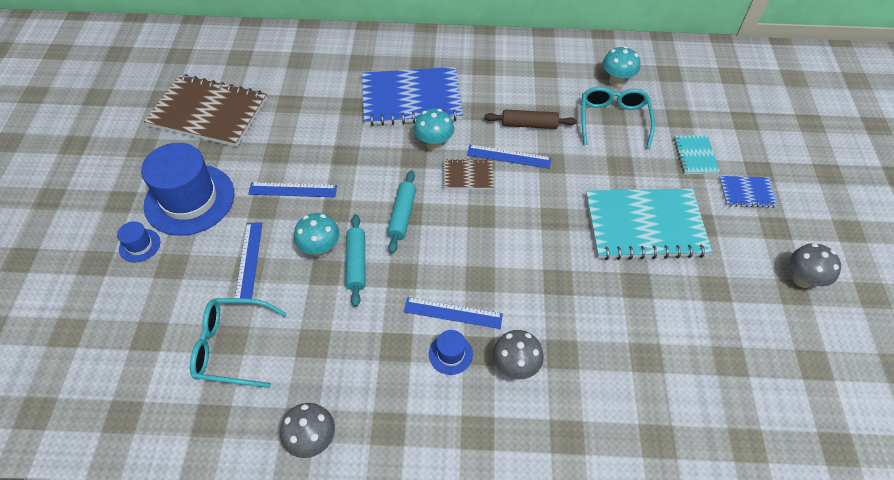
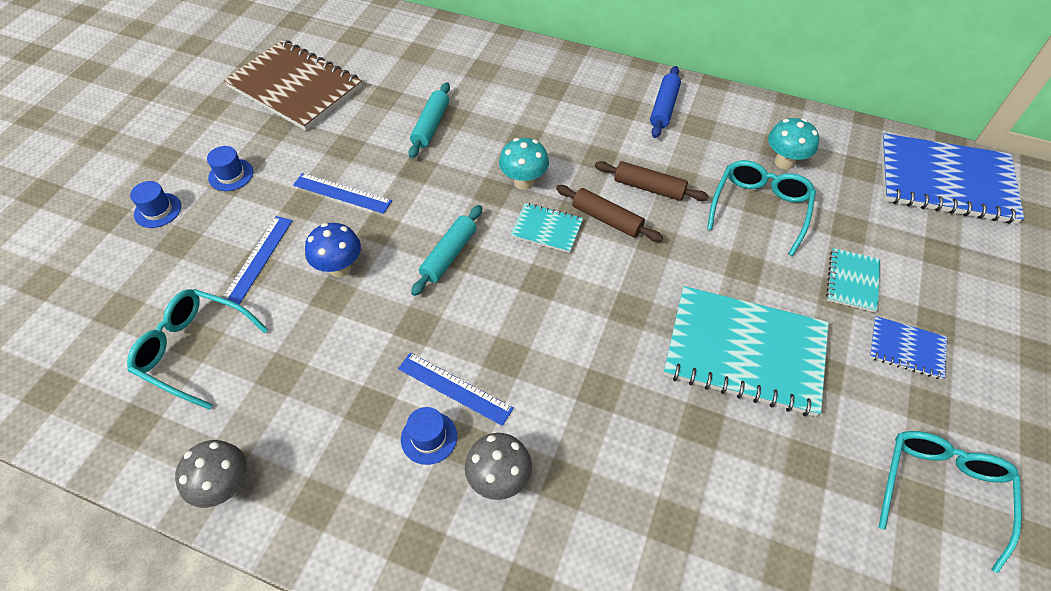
camera: 20 degrees right, 0 degrees up
(189, 199) = (231, 175): blue hat -> blue hat, size x0.43
(320, 249) = (340, 268): turquoise mushroom -> blue mushroom
(356, 263) = (372, 295): turquoise rolling pin -> turquoise rolling pin (431, 126)
(411, 99) = (521, 124): blue notebook -> blue notebook (945, 181)
(467, 175) = (547, 229): brown notebook -> turquoise notebook
(509, 156) = (607, 219): blue ruler -> brown rolling pin
(514, 60) = (664, 108): none -> blue rolling pin
(802, 279) = (941, 490): grey mushroom -> turquoise glasses

